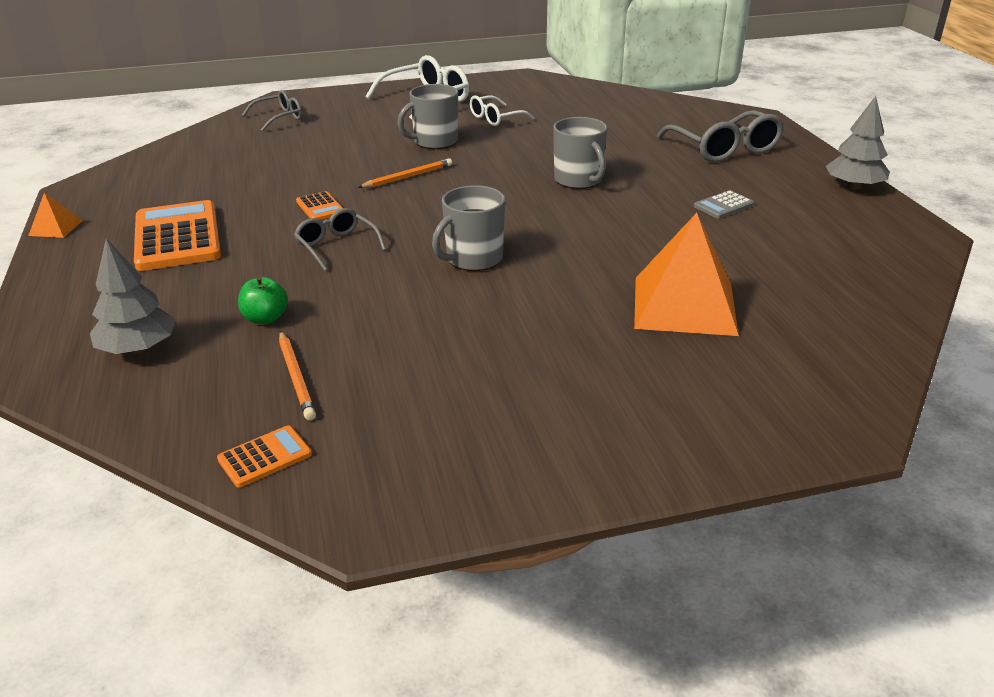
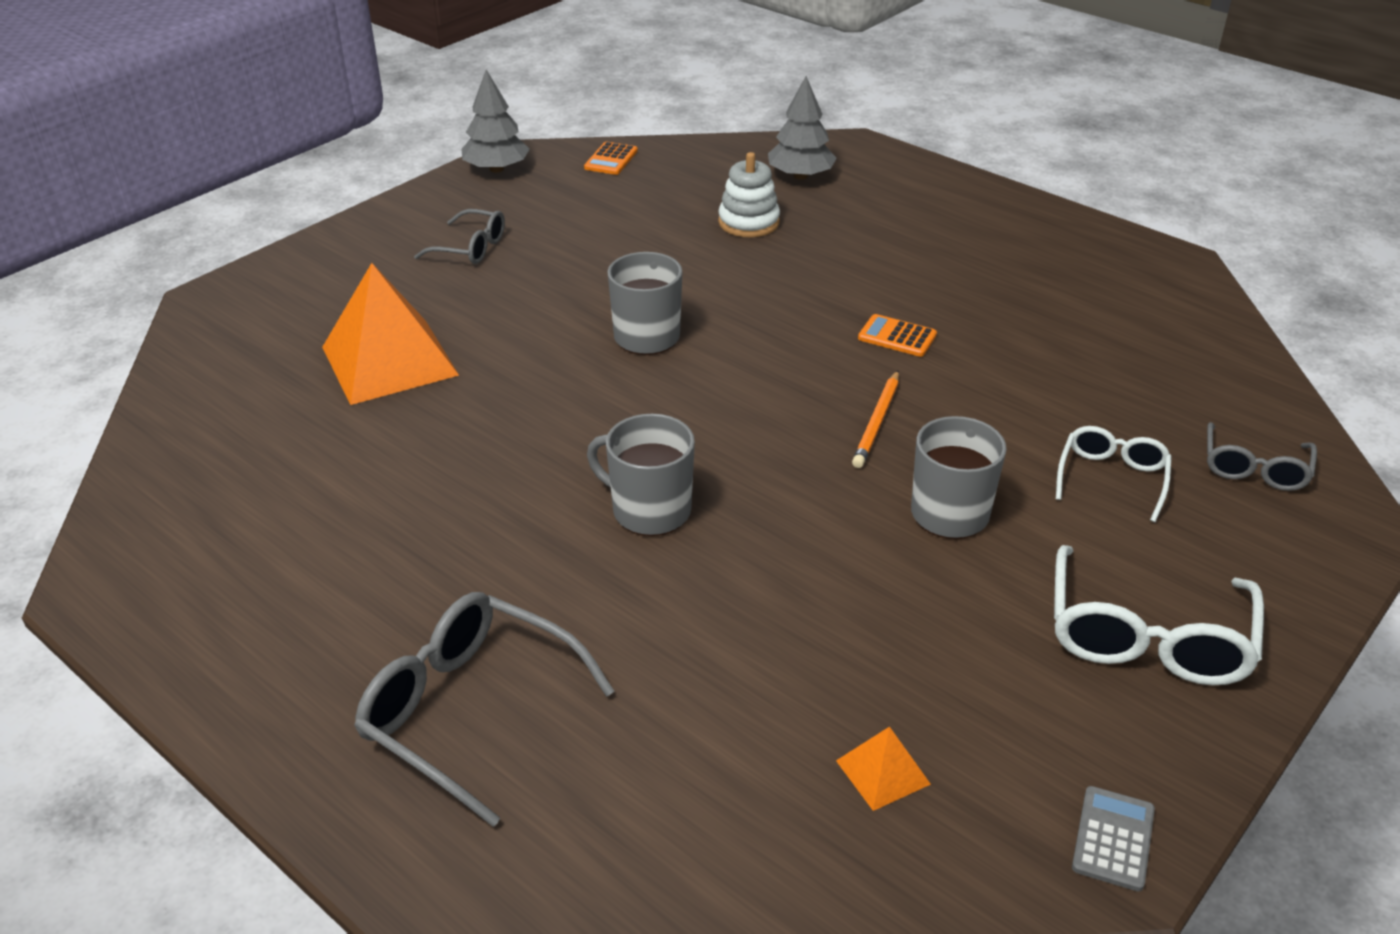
camera: 145 degrees right, 5 degrees up
(55, 228) = (1085, 222): orange pyramid -> orange pyramid (883, 772)
(177, 237) = (961, 254): orange calculator -> none
(265, 318) = (748, 222): green apple -> white stacking toy
(296, 377) = (659, 198): orange pencil -> none
(336, 246) = (800, 300): grey glasses -> grey glasses (471, 248)
(495, 118) = (949, 627): white glasses -> white glasses (1111, 478)
(723, 205) = (408, 538): grey calculator -> grey calculator (1113, 839)
(854, 187) = (206, 679): grey tree -> grey tree (496, 169)

